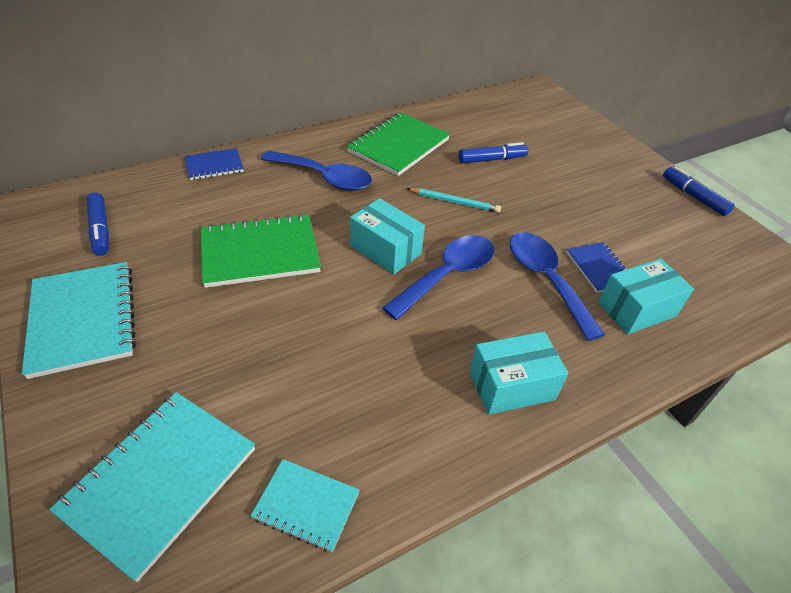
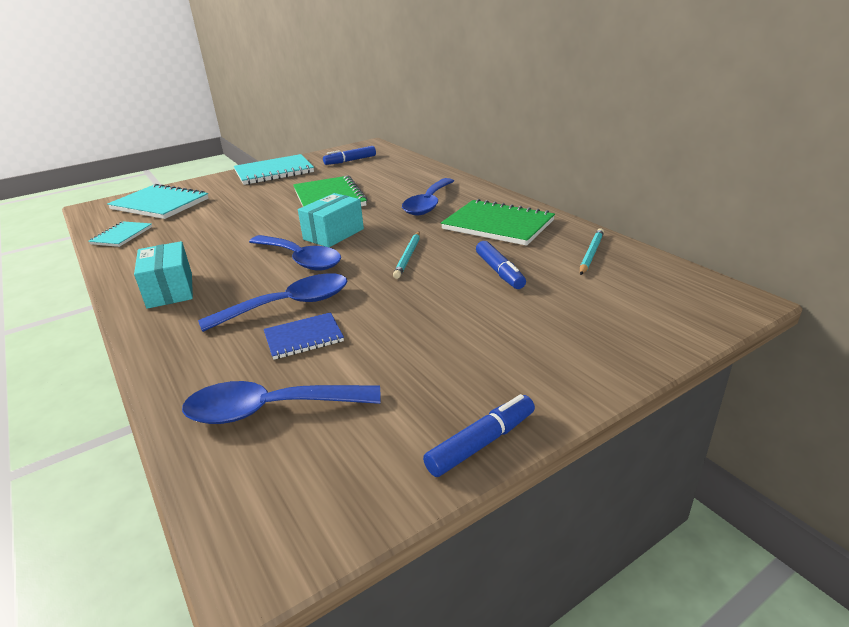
camera: 90 degrees right, 15 degrees down
(214, 166) = (429, 172): blue notebook -> none
(467, 117) = (591, 253): none -> turquoise pencil
(636, 309) = (235, 359): turquoise box -> none
(693, 283) = (269, 410): none -> blue spoon

